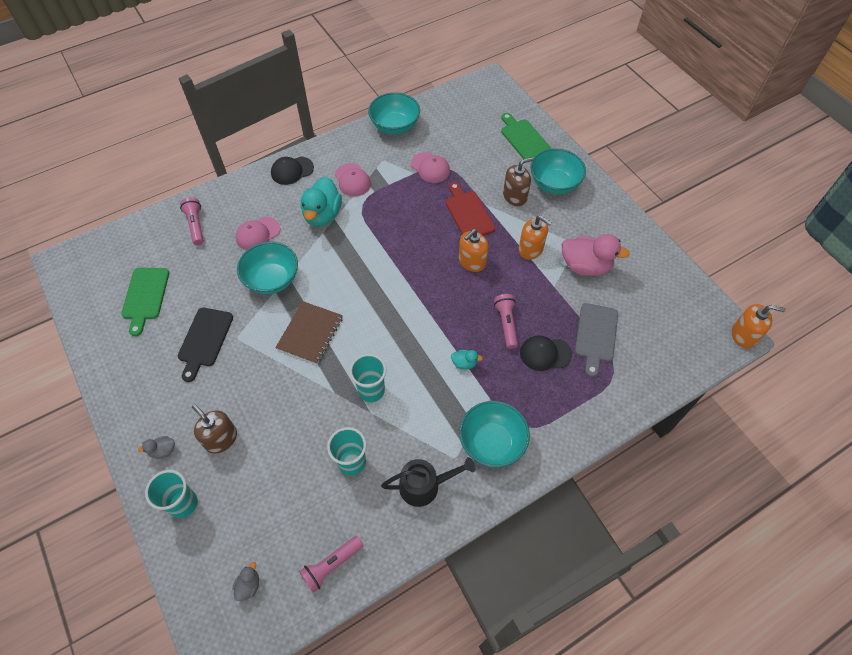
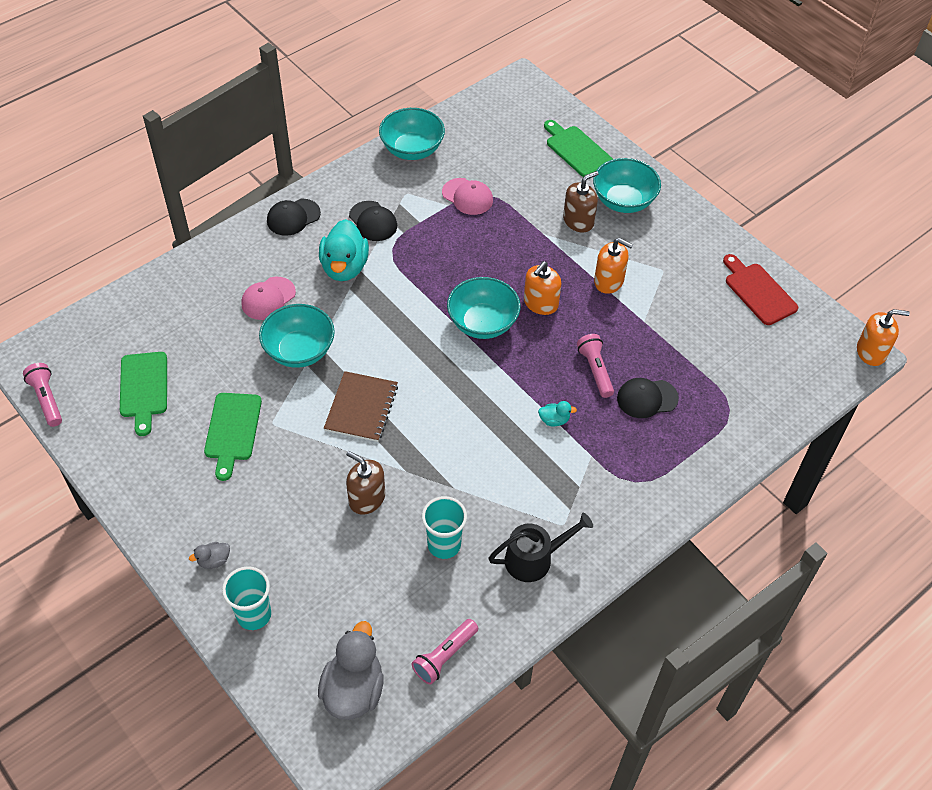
camera: 10 degrees left, 5 degrees down
(196, 225) = (186, 296): pink flashlight -> pink flashlight (47, 399)
(205, 340) = (232, 430): black cutting board -> green cutting board
(221, 439) = (281, 539): brown soap dispenser -> brown soap dispenser (367, 498)
(249, 585) = (353, 690): grey duck -> grey duck, size x2.21
(352, 180) = (373, 221): pink cap -> black cap
(371, 390) = (450, 463): turquoise cup -> none
(468, 213) = (525, 247): red cutting board -> red cutting board (758, 291)
(492, 442) = (603, 503): turquoise bowl -> turquoise bowl (483, 323)
(585, 266) = (677, 294): pink duck -> none
(596, 335) = (702, 371): grey cutting board -> none

